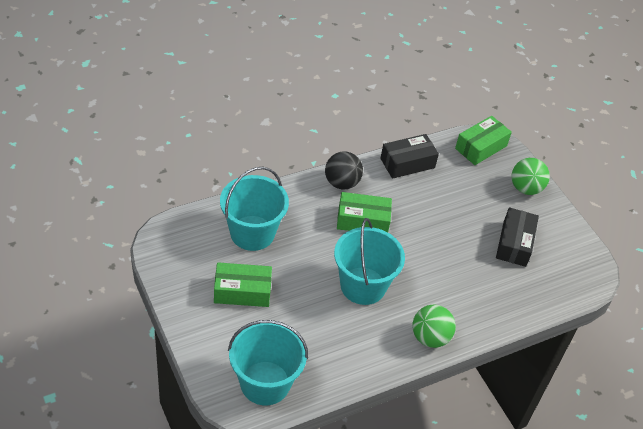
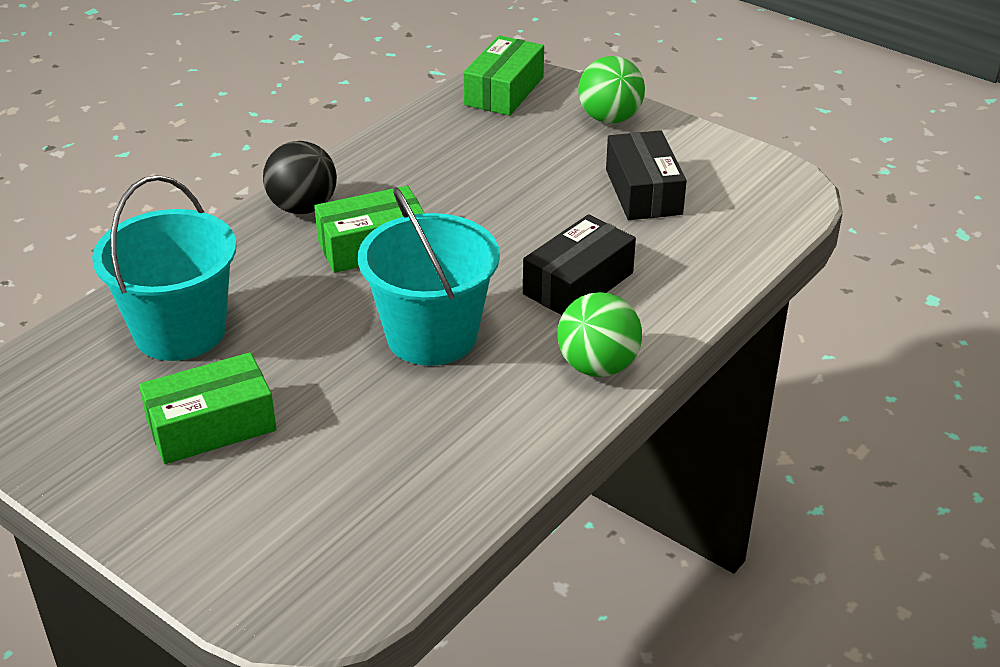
camera: 20 degrees left, 10 degrees down
(265, 383) = (341, 554): turquoise bucket -> none
(407, 163) = (399, 147): black box -> black box (578, 283)

